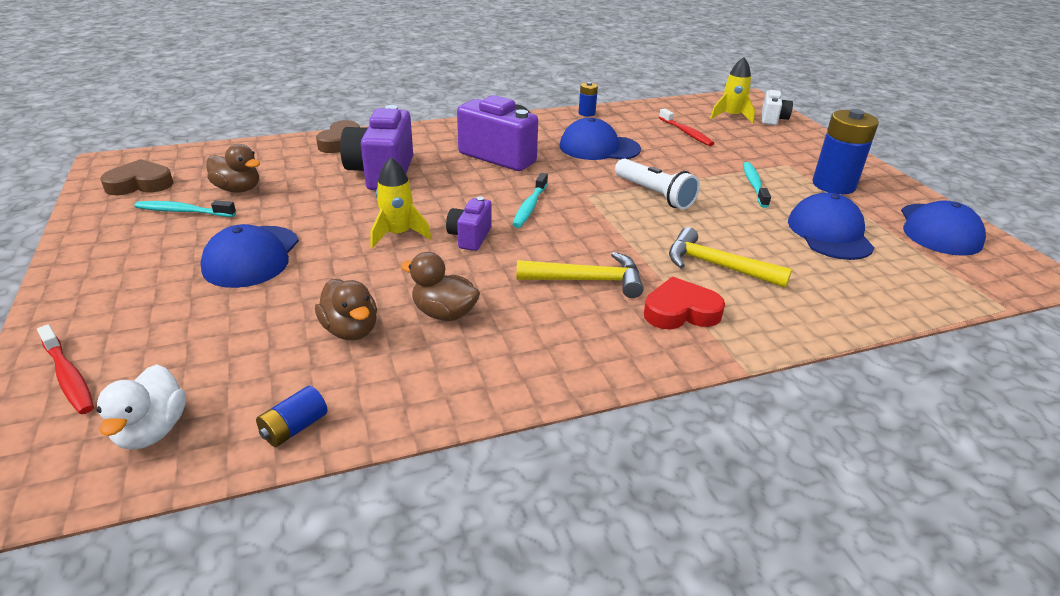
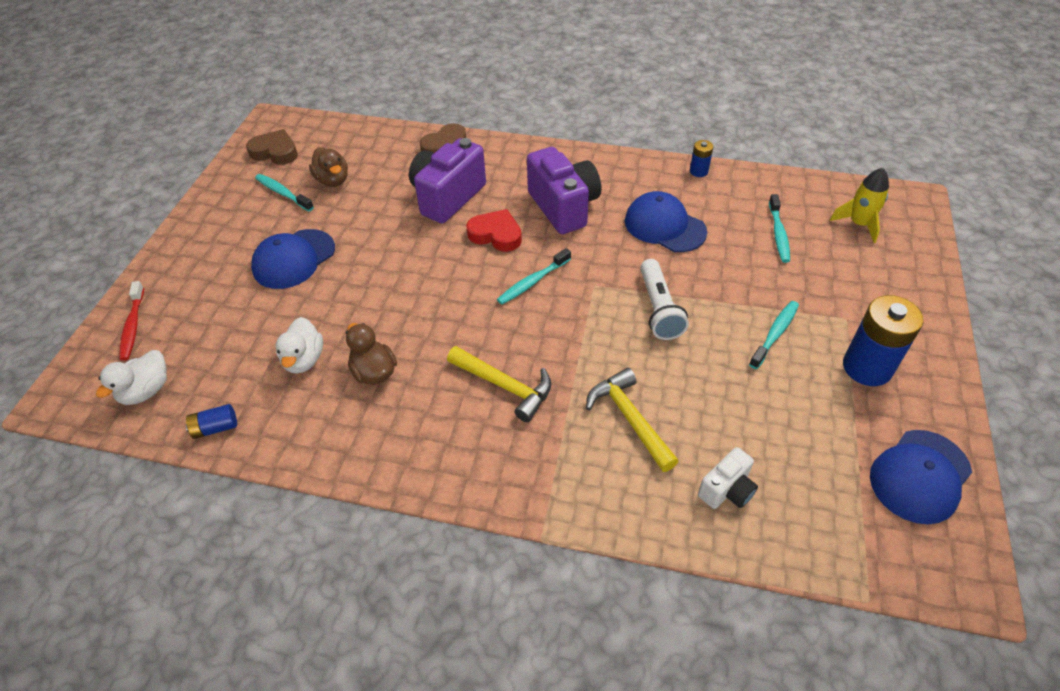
camera: 35 degrees right, 15 degrees up
(350, 330) = (304, 359): brown duck -> white duck
(398, 234) = (405, 275): yellow rocket -> none
(470, 237) = (455, 299): purple camera -> none
(680, 311) = (548, 453): red heart -> red heart (496, 235)
(686, 133) = (778, 234): red toothbrush -> turquoise toothbrush
(772, 119) = (906, 244): white camera -> white camera (727, 490)
(829, 233) = (785, 428): blue cap -> none

